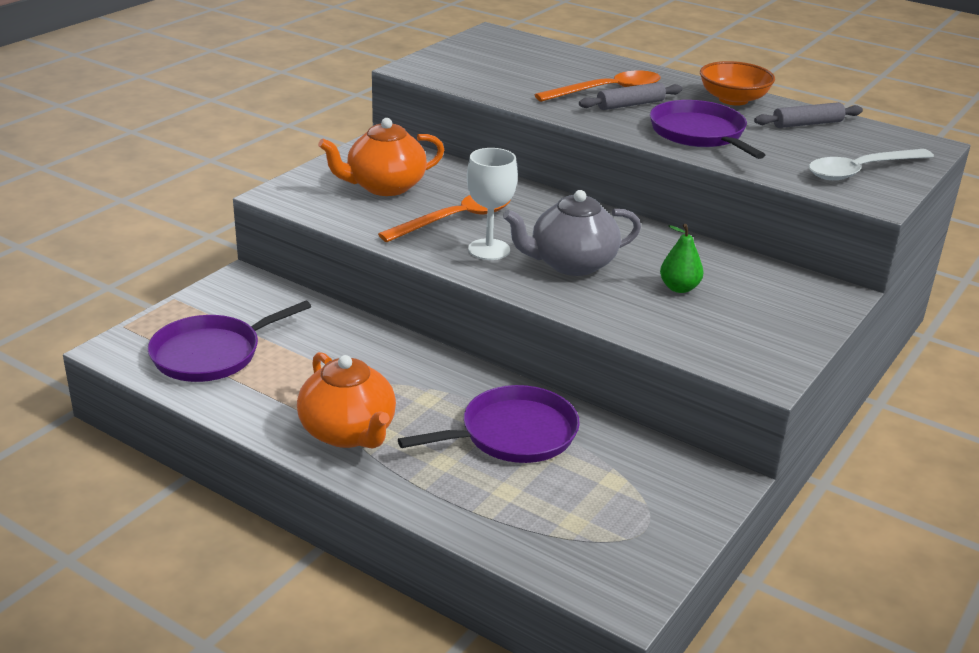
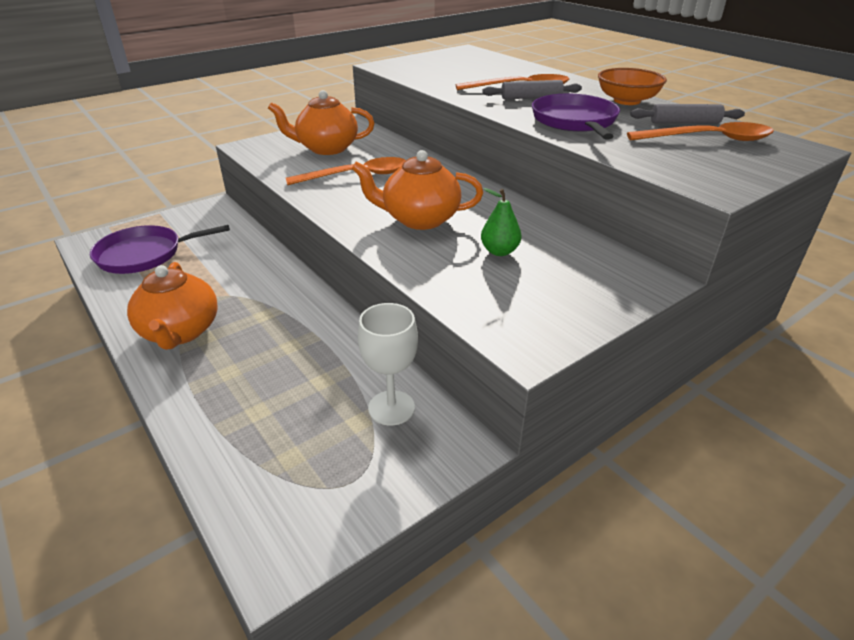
camera: 20 degrees right, 5 degrees up
(489, 249) = (362, 200): white goblet -> white goblet (391, 408)
(513, 434) = (306, 358): purple pan -> none
(571, 264) = (420, 219): grey teapot -> orange teapot
(841, 143) = (708, 139): none -> orange spoon
(861, 171) = (715, 163): white spoon -> none

